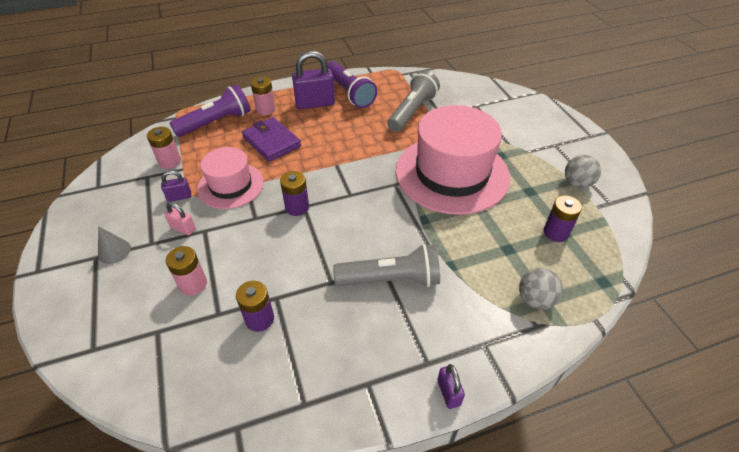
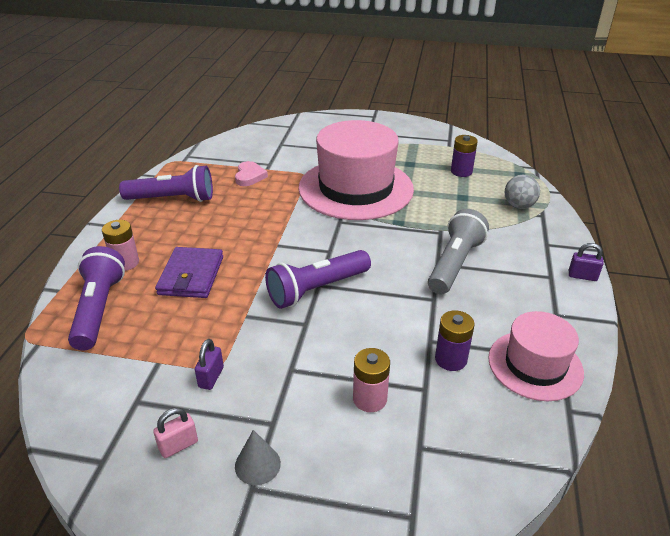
camera: 60 degrees left, 10 degrees down
(170, 162) = (131, 371): pink battery -> none
(183, 228) = (272, 387): pink padlock -> pink padlock (178, 445)
(230, 185) = (234, 328): pink hat -> pink hat (535, 365)
(271, 142) = (191, 276): purple wallet -> purple wallet turned 75 degrees counterclockwise
(297, 207) = (317, 289): purple battery -> purple flashlight
(315, 103) = (161, 226): purple padlock -> none
(412, 112) = (249, 176): grey flashlight -> pink heart
(577, 183) = (419, 143): grey ball -> none

